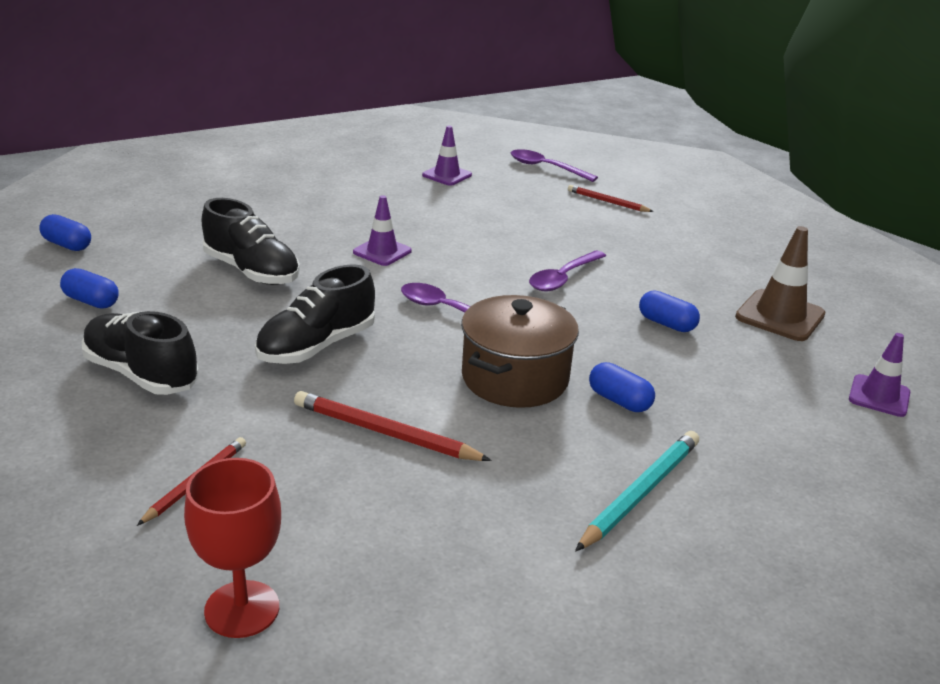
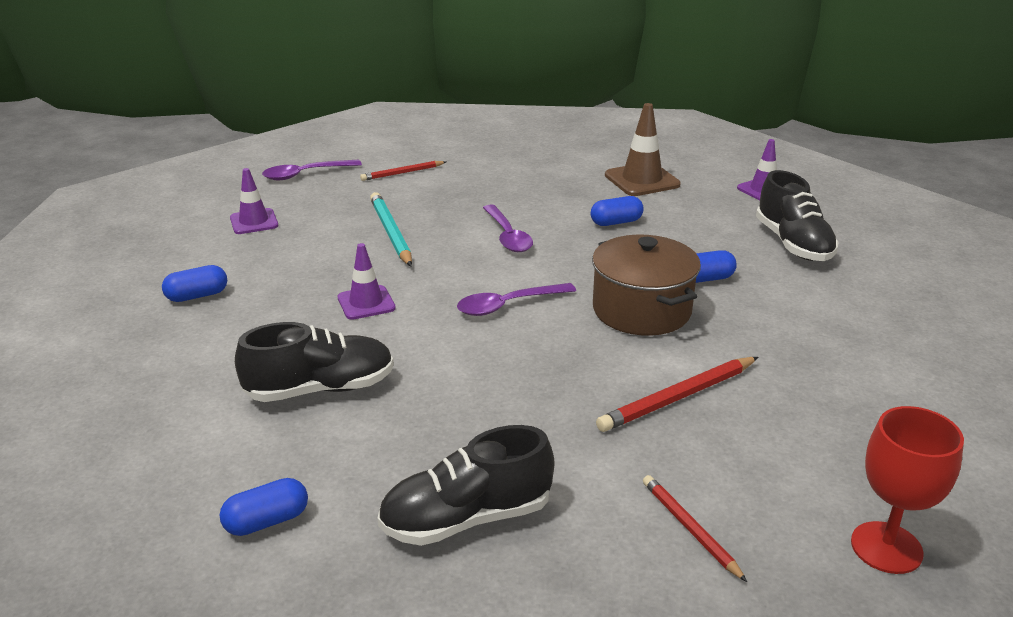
camera: 55 degrees left, 0 degrees up
(67, 245) = (93, 511): blue capsule -> blue capsule (197, 296)
(316, 346) = (508, 392): black shoe -> black shoe (793, 244)
(640, 493) = (823, 313): turquoise pencil -> turquoise pencil (391, 232)

